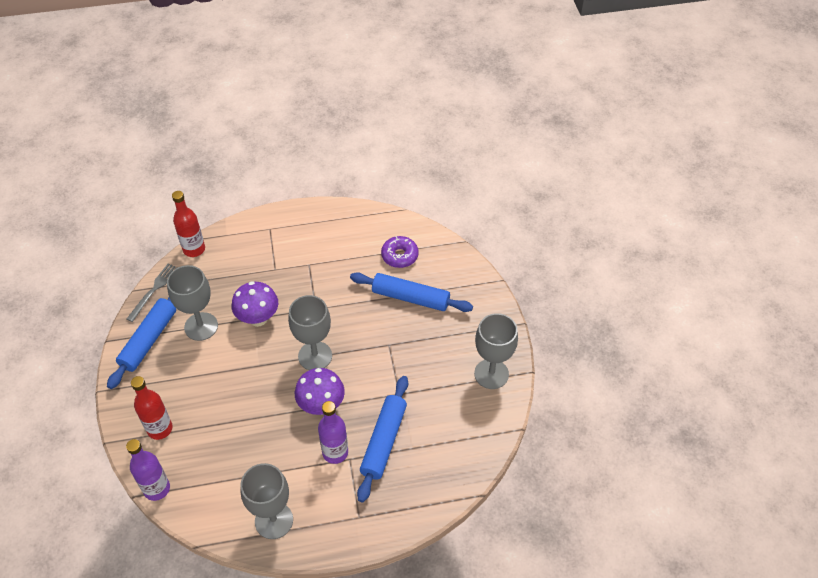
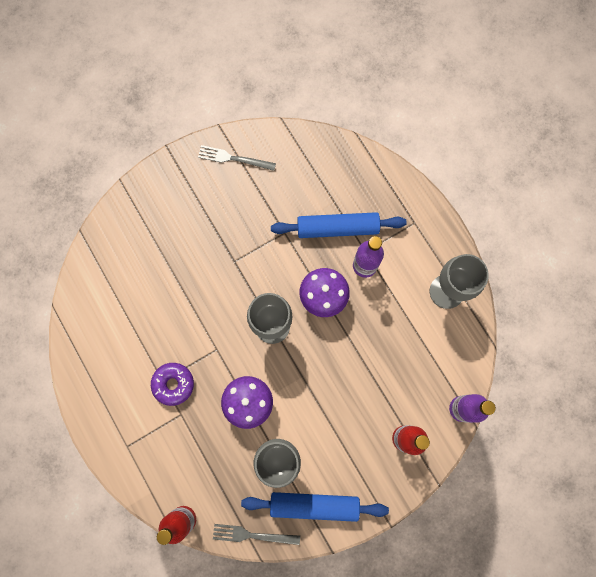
camera: 110 degrees left, 25 degrees up
(399, 256) = (121, 290): purple donut -> purple donut (173, 384)
(410, 298) = (171, 260): blue rolling pin -> none
(491, 374) = (234, 158): grey goblet -> grey fork

